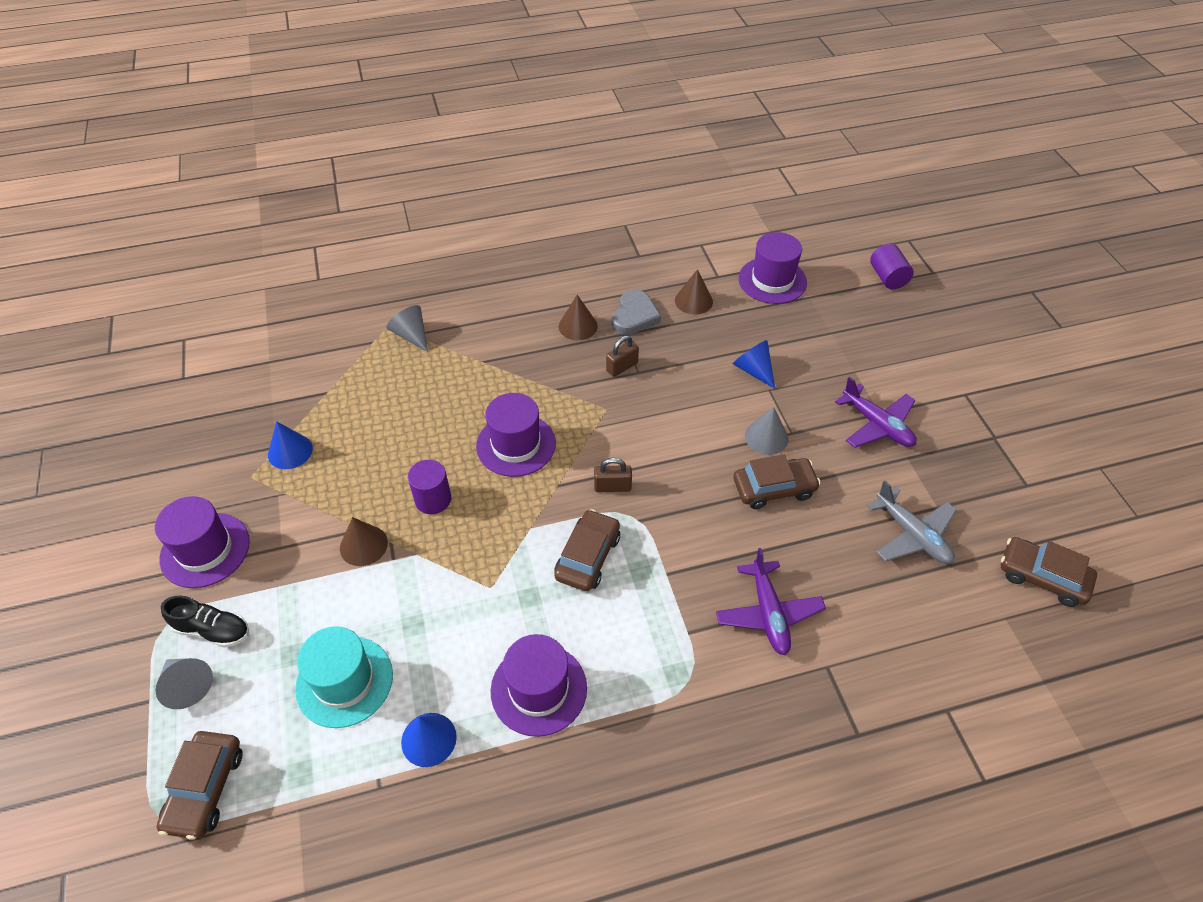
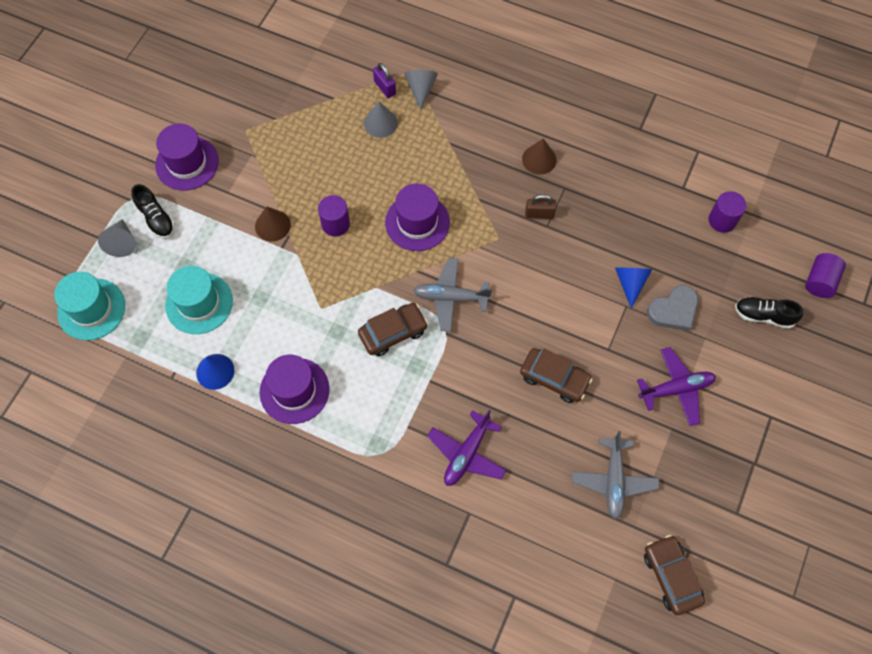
camera: 40 degrees right, 15 degrees up
(205, 789) = (91, 309): brown car -> turquoise hat
(290, 451) = (280, 128): blue cone -> none
(373, 354) = (385, 88): none -> purple padlock
(612, 487) = (451, 297): brown padlock -> grey plane
(634, 316) = (587, 179): grey heart -> grey heart (673, 310)
(693, 301) = (643, 196): brown cone -> none
(766, 437) = (587, 339): grey cone -> grey cone (380, 123)
(772, 280) = (722, 220): purple hat -> purple cylinder
(877, 326) = (763, 316): none -> black shoe
(877, 425) = (676, 389): purple plane -> purple plane turned 105 degrees counterclockwise

